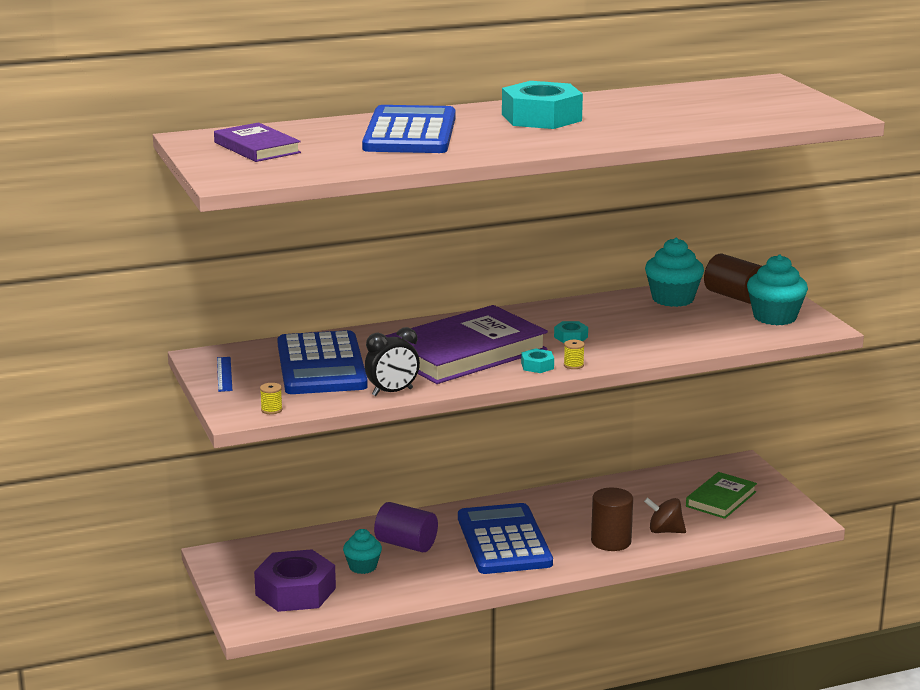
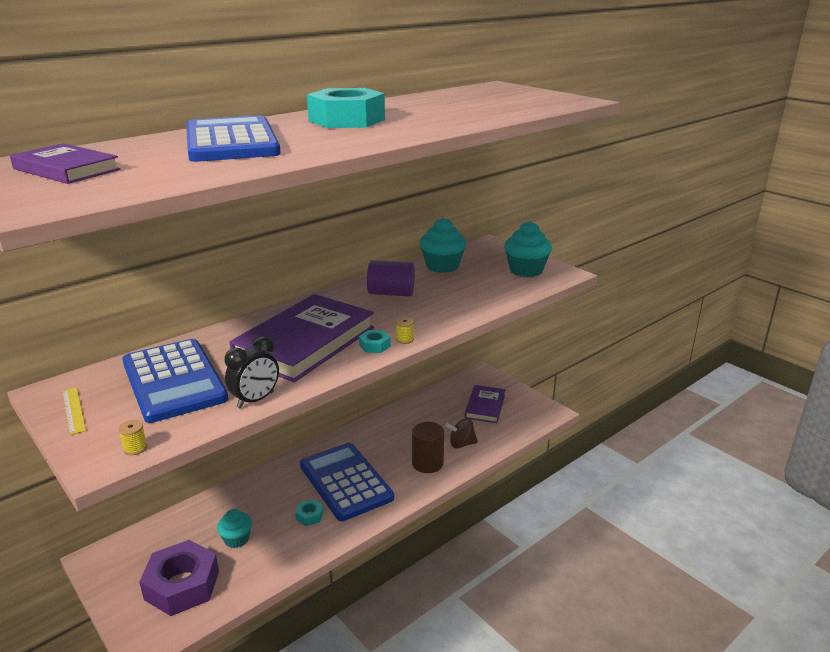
camera: 20 degrees left, 5 degrees up
(224, 374) = (73, 410): blue ruler -> yellow ruler
(406, 544) = (267, 504): purple cylinder -> purple cylinder (391, 293)
(570, 337) = (386, 312): turquoise nut -> turquoise nut (309, 516)
(721, 499) = (485, 406): green book -> purple book
(734, 296) = (484, 258): brown cylinder -> none

